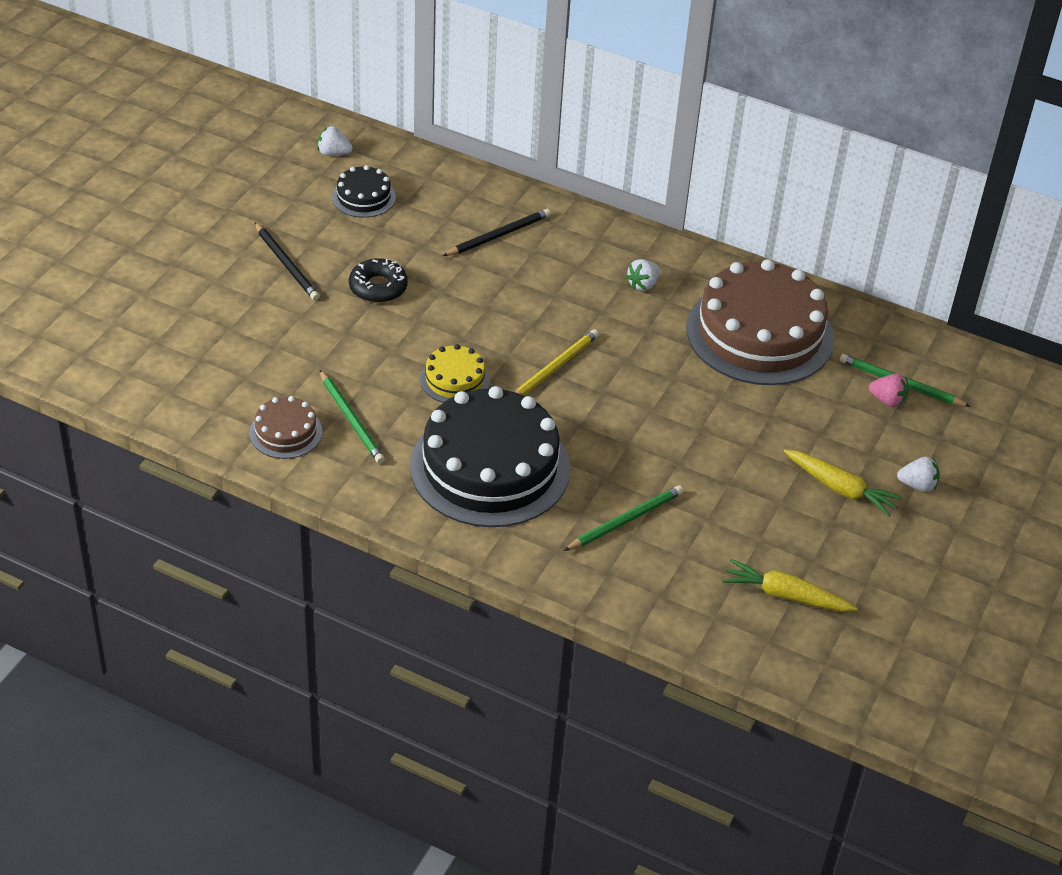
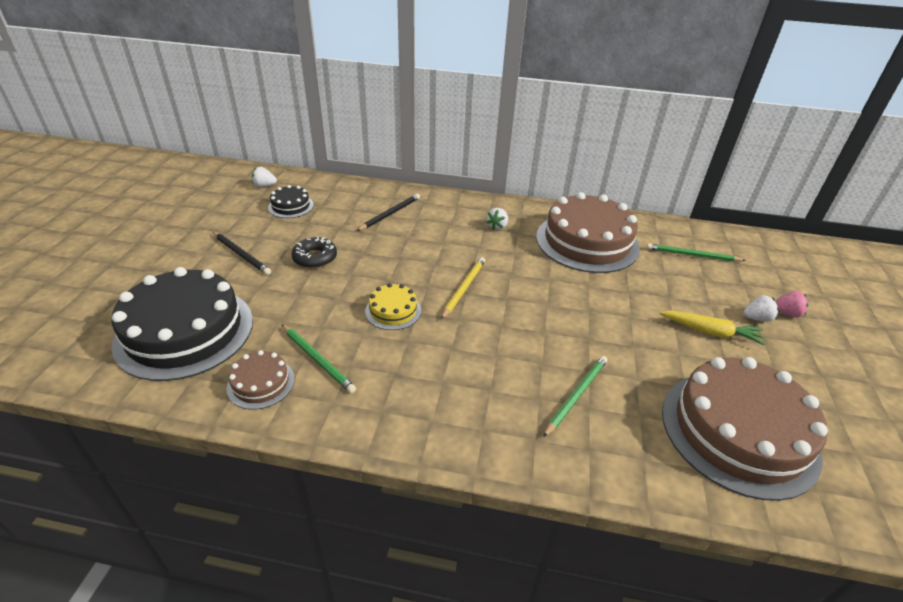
camera: 15 degrees left, 5 degrees down
(490, 467) = (447, 375): black cake -> black cake (185, 331)
(785, 595) = (738, 431): yellow carrot -> brown cake
(887, 401) = (693, 267): pink strawberry -> pink strawberry (786, 313)

